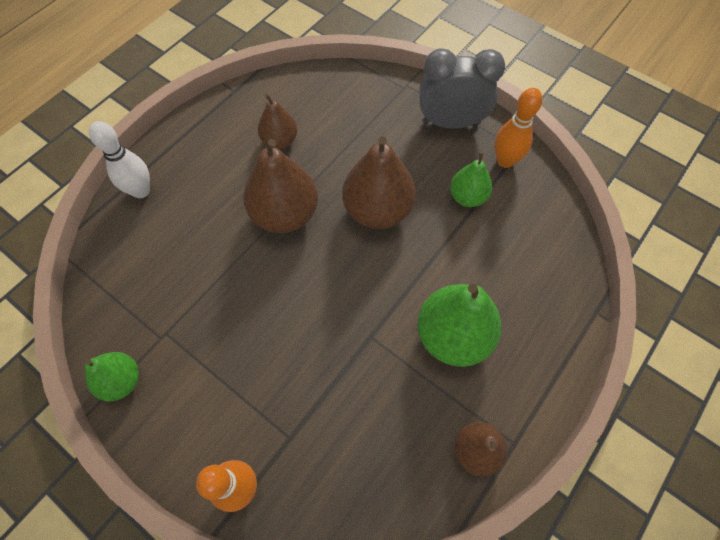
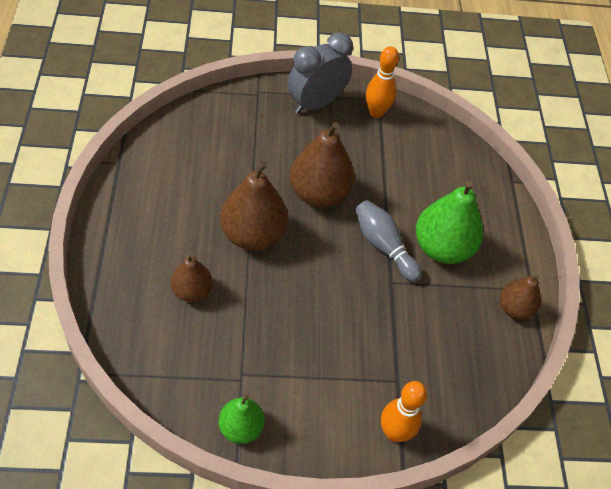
camera: 45 degrees left, 10 degrees down
(141, 191) = (114, 284): white bowling pin -> none
(280, 140) = (196, 183): brown pear -> brown pear (192, 291)
(394, 297) = (383, 246): none -> grey bowling pin
(467, 197) = (372, 151): green pear -> none

